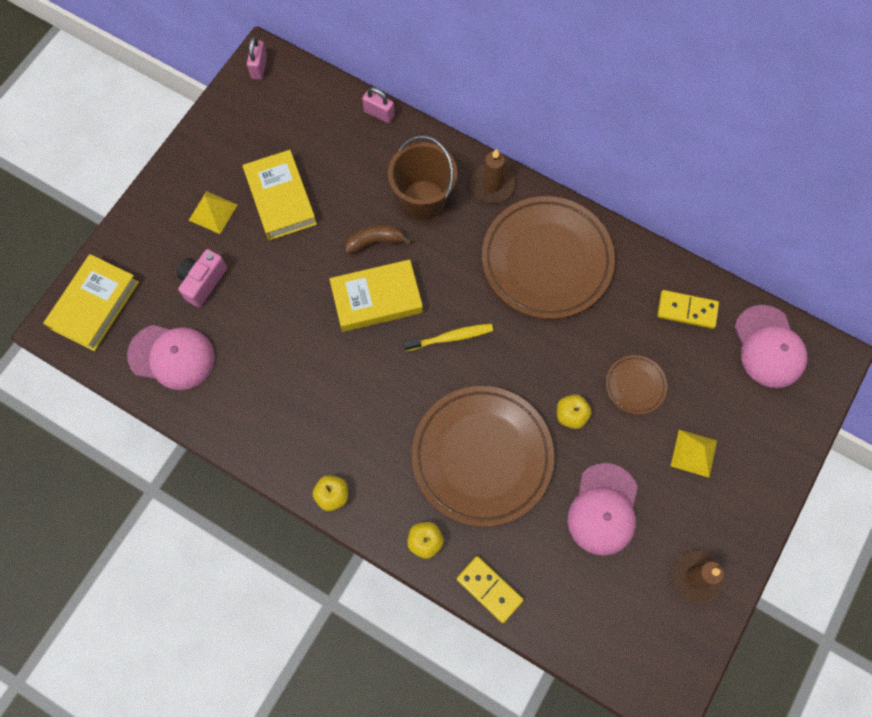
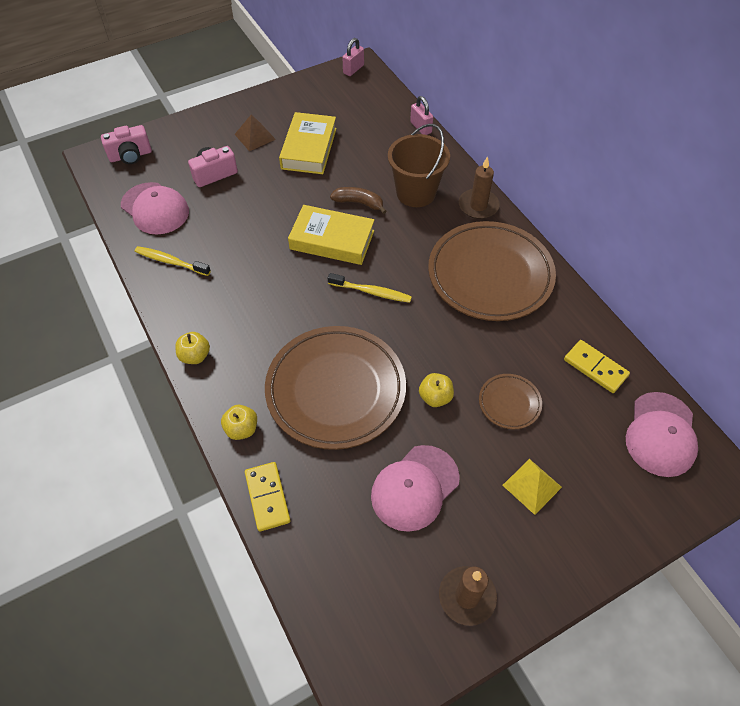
camera: 30 degrees right, 15 degrees down
(95, 305) = (130, 156): yellow book -> pink camera
(213, 212) = (255, 137): yellow pyramid -> brown pyramid
(234, 409) = (171, 261): none -> yellow toothbrush

